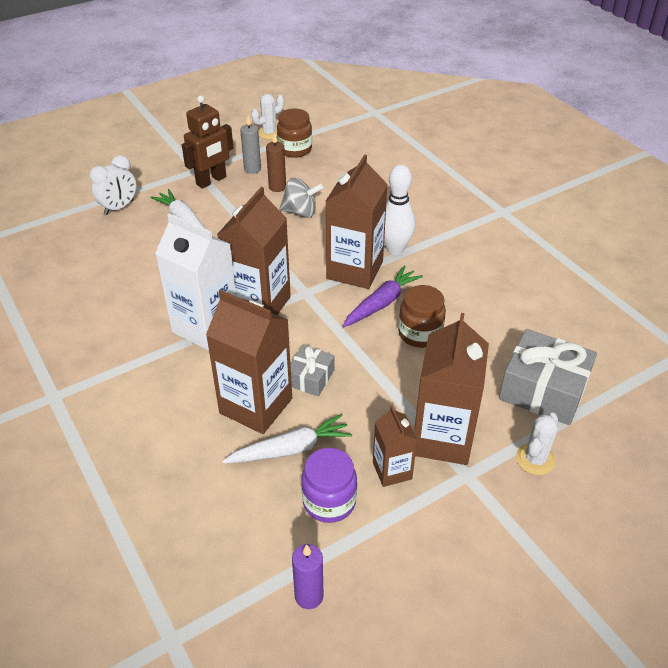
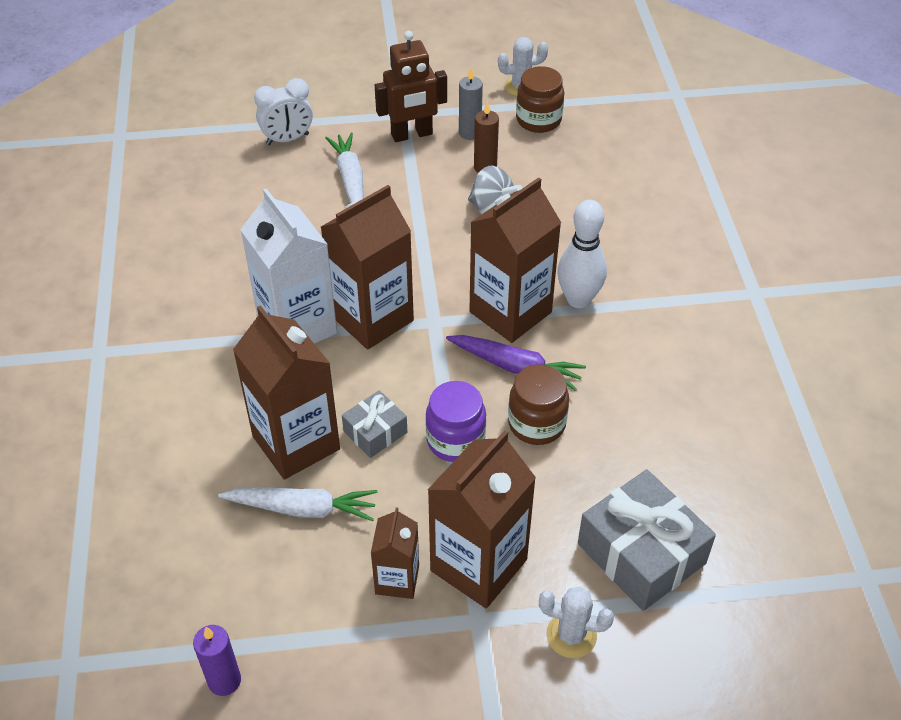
camera: 25 degrees right, 5 degrees up
(329, 501) = (307, 586): purple jar -> purple jar (455, 440)
(382, 303) = (516, 367): purple carrot -> purple carrot turned 45 degrees clockwise
(535, 459) = (571, 635): white cactus -> white cactus turned 45 degrees clockwise

